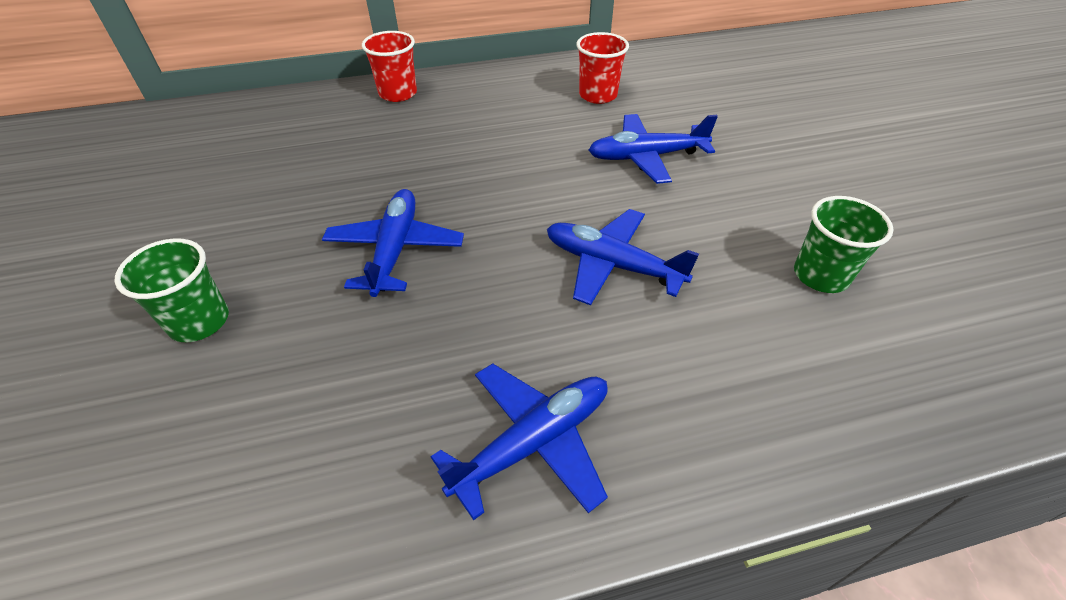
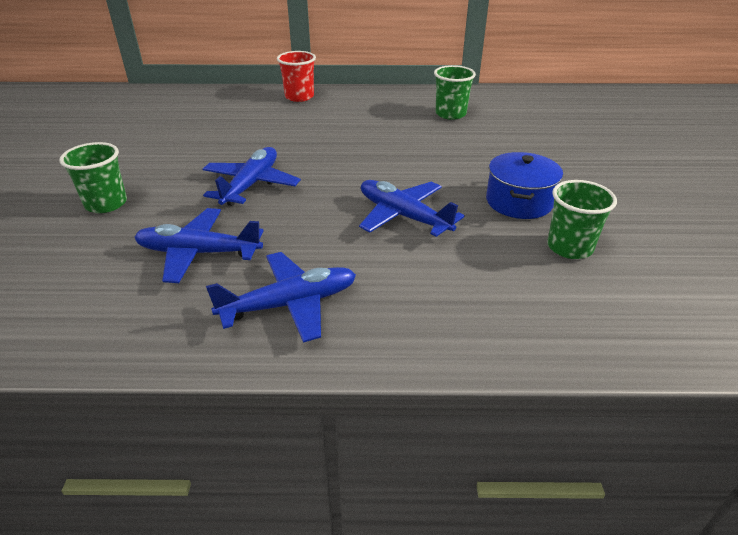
camera: 15 degrees right, 10 degrees down
(598, 95) = (450, 114): red cup -> green cup
(646, 157) = (467, 156): blue plane -> blue plane (198, 253)
(735, 217) = (519, 201): none -> blue pot

